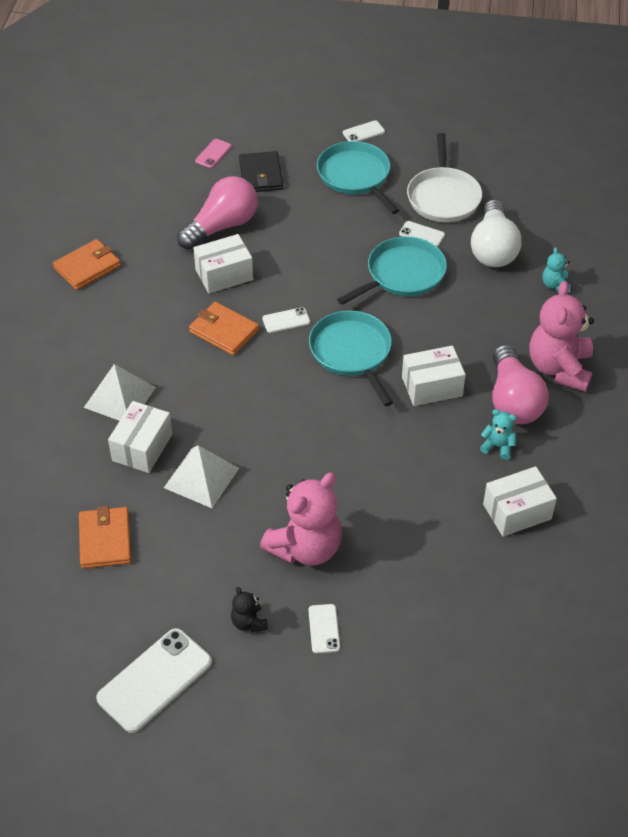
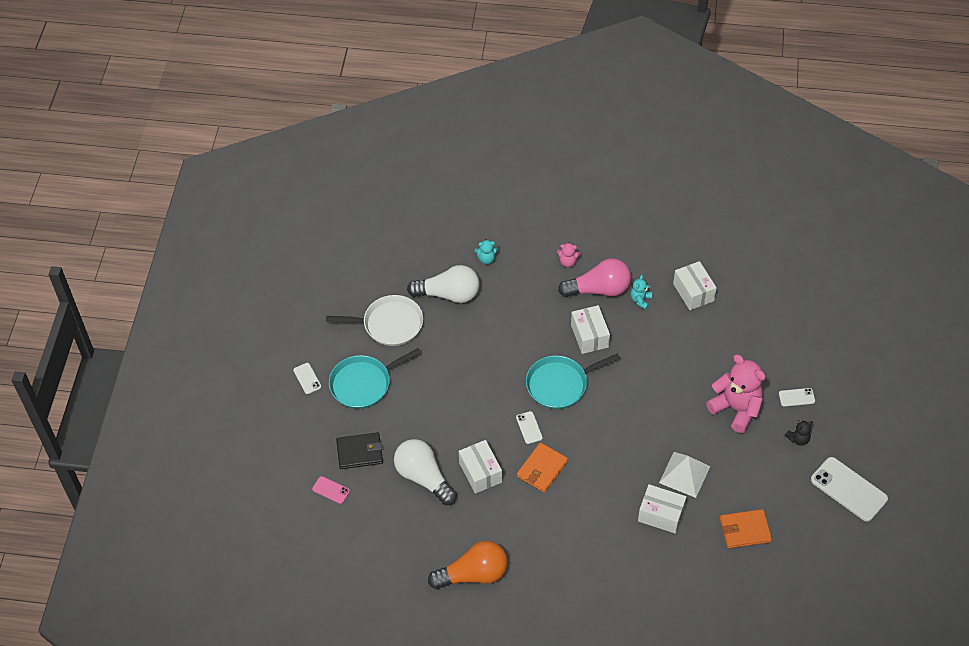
camera: 90 degrees left, 5 degrees up
(87, 267) = (473, 574): orange wallet -> orange light bulb
(119, 397) = (614, 535): white pyramid -> none
(222, 226) = (423, 477): pink light bulb -> white light bulb
(402, 274) = (478, 352): turquoise pan -> none
(421, 234) = (433, 339): white phone -> none
(559, 368) = (568, 262): pink teddy bear -> pink teddy bear, size x0.46

